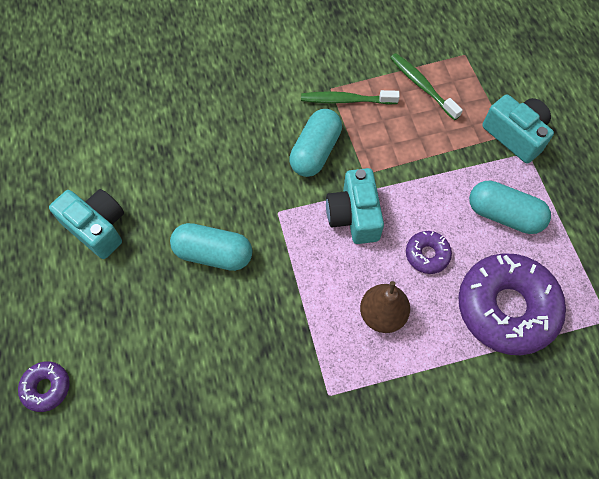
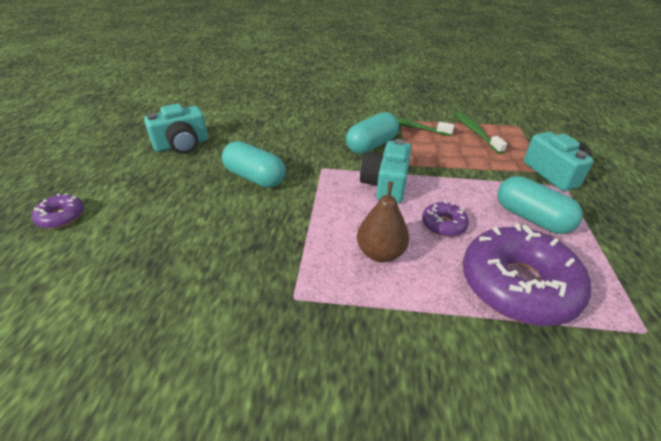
camera: 20 degrees right, 25 degrees down
(97, 228) = (182, 145): turquoise camera -> turquoise camera turned 90 degrees clockwise

